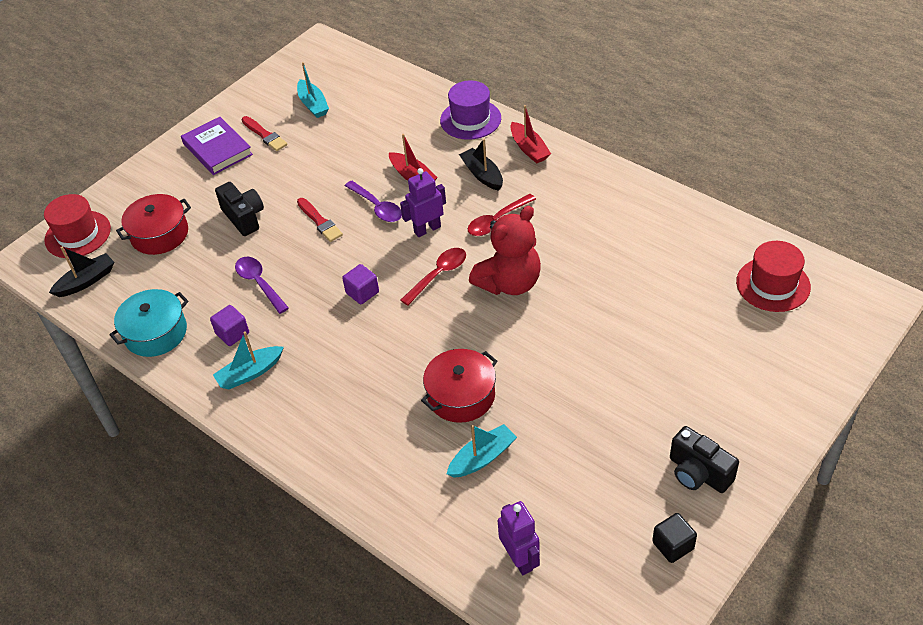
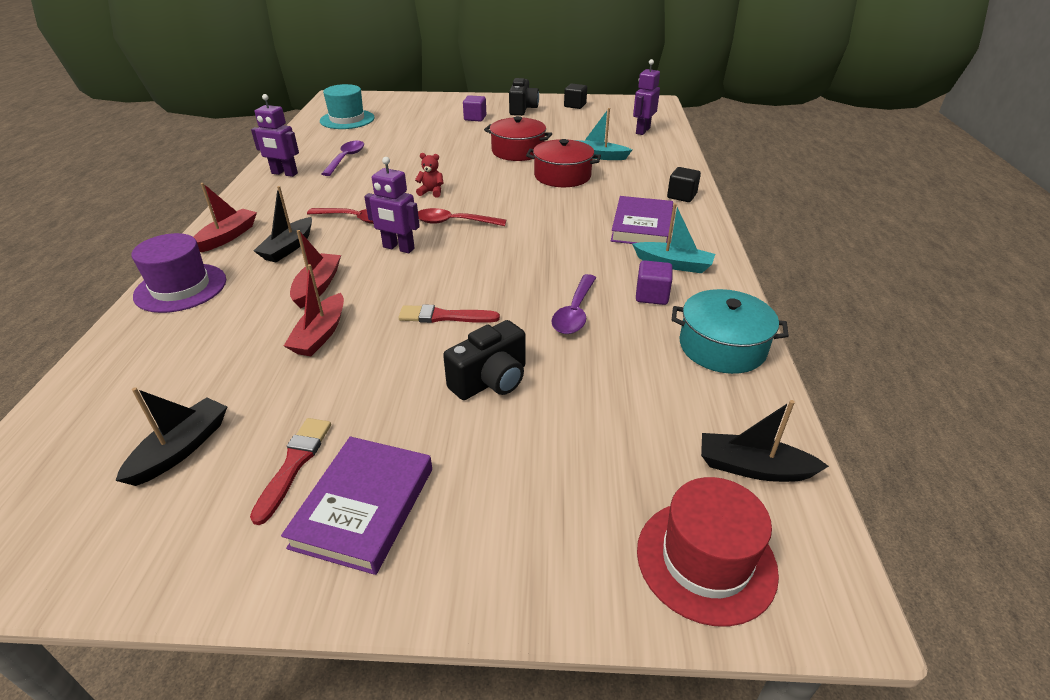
camera: 130 degrees left, 10 degrees down
(159, 234) = (598, 447): red pot -> red pot (518, 151)
(244, 217) = (491, 381): black camera -> black camera turned 150 degrees counterclockwise
(313, 105) = (181, 449): turquoise boat -> black boat
(316, 392) = (642, 226): none -> purple book
(320, 221) = (444, 316): red brush -> red brush turned 105 degrees counterclockwise
(335, 464) = (681, 196): none -> black cube
(357, 165) = (320, 334): none -> red boat
(362, 292) = (516, 249): purple cube -> purple cube (475, 118)
(377, 207) = (388, 289): purple spoon -> purple spoon (346, 159)
(509, 283) = (431, 192): red teddy bear -> red teddy bear, size x0.41
(635, 201) = (284, 173): none -> purple robot
(773, 284) = (347, 119): red hat -> turquoise hat

